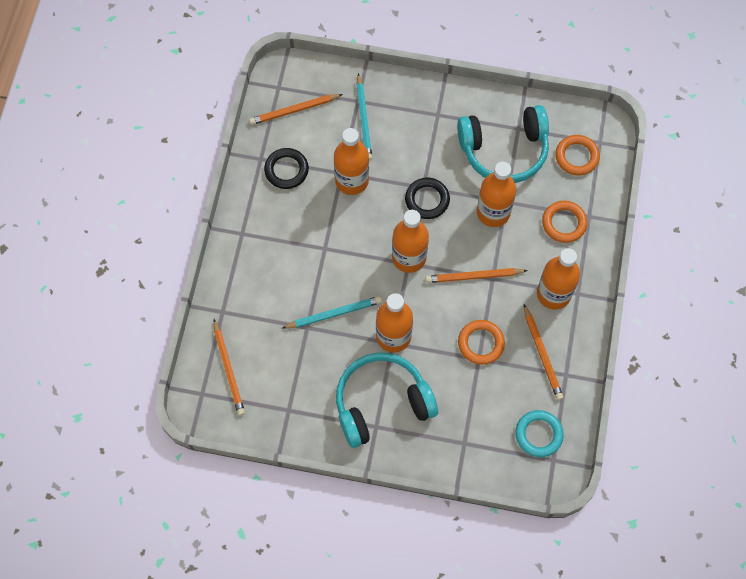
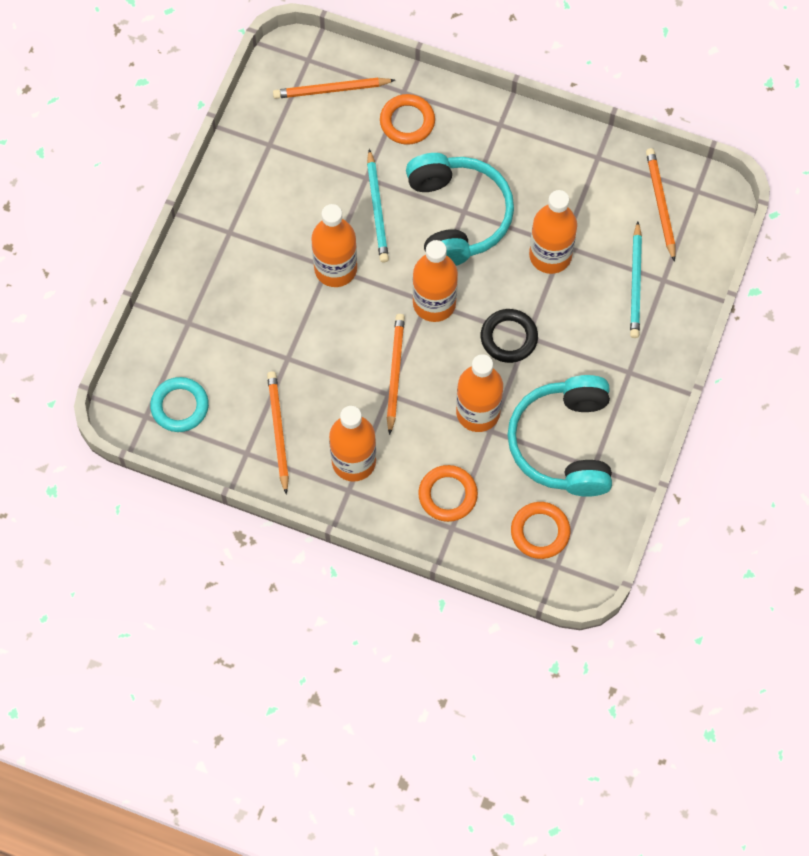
camera: 100 degrees right, 0 degrees up
(286, 170) = (577, 184): black ring -> none
(363, 119) = (635, 283): turquoise pencil -> turquoise pencil turned 90 degrees counterclockwise
(382, 403) = (255, 243): turquoise headphones -> turquoise headphones (457, 216)
(481, 343) = (306, 364): orange ring -> orange ring (407, 122)
(542, 354) = (278, 431): orange pencil -> orange pencil turned 90 degrees clockwise

